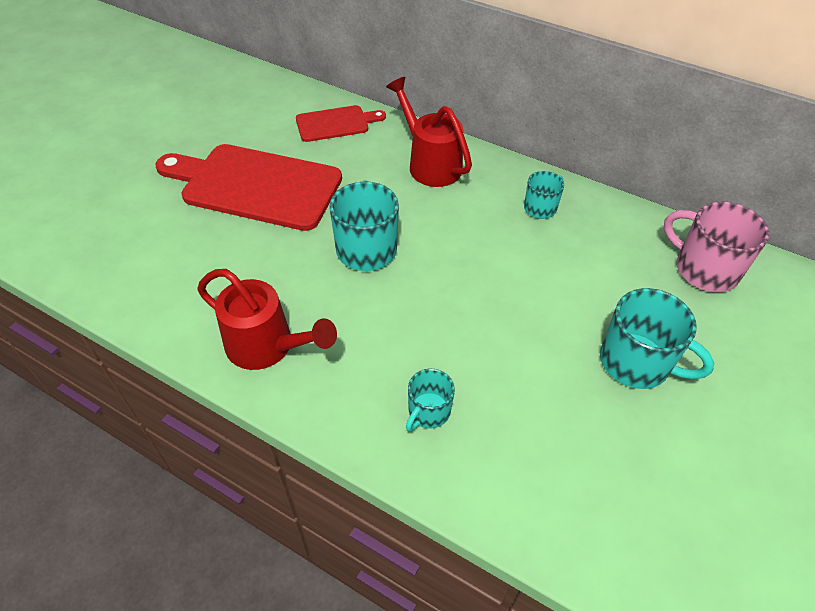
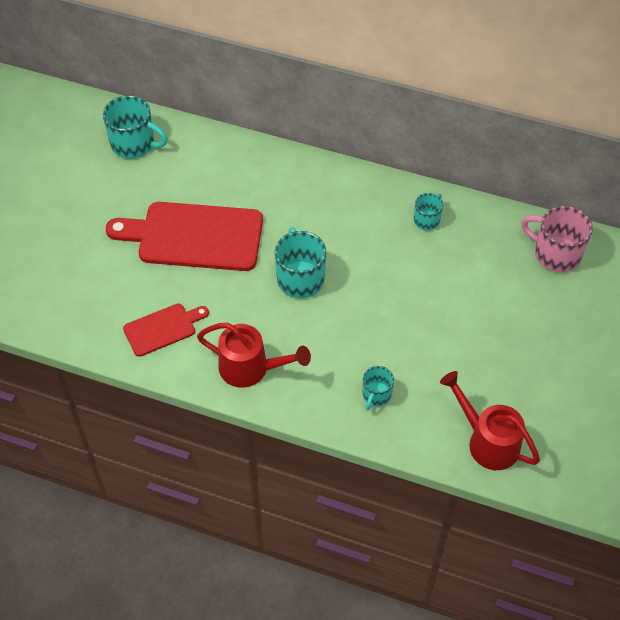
camera: 10 degrees left, 5 degrees up
(336, 123) = (241, 164): red cutting board -> red cutting board (163, 328)
(430, 163) = (330, 192): red watering can -> red watering can (487, 441)
(636, 362) = (512, 335): turquoise mug -> turquoise mug (134, 144)

